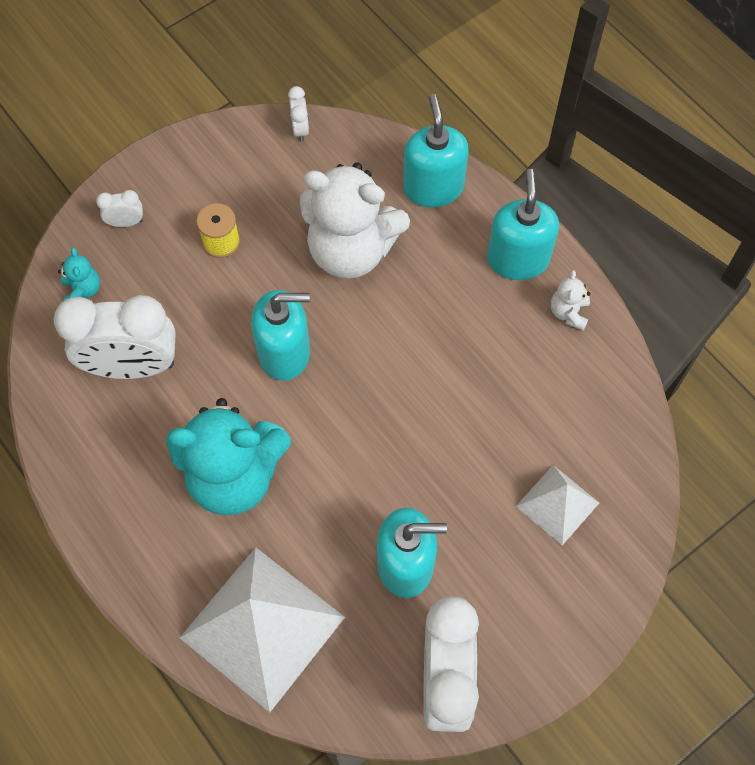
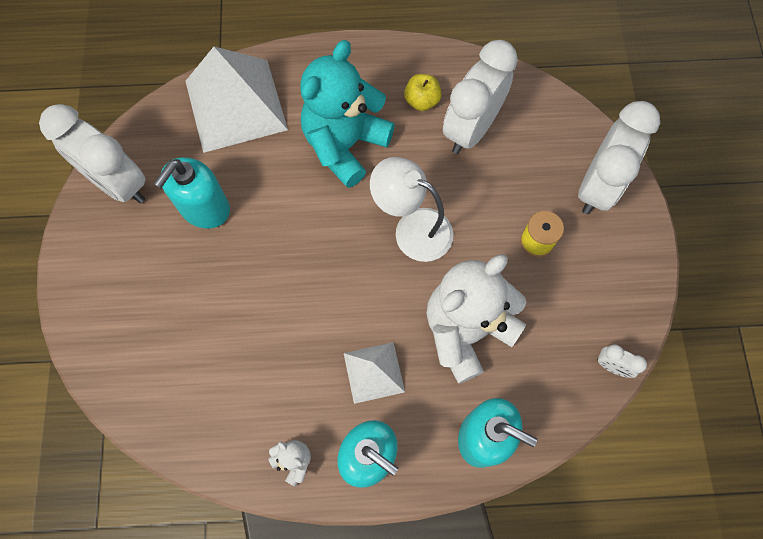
camera: 125 degrees right, 5 degrees up
(83, 291) = (554, 130): turquoise teddy bear -> none
(126, 222) = (597, 187): white clock -> white clock, size x2.37
(128, 434) = (421, 101): none -> yellow apple
(284, 353) = (412, 229): turquoise soap dispenser -> white lamp
(557, 504) = (161, 333): white pyramid -> white pyramid (374, 372)

